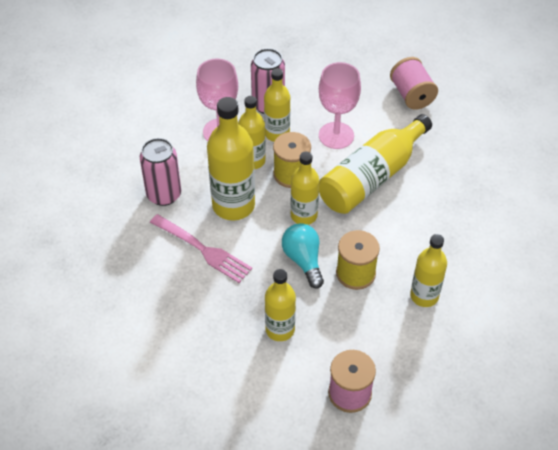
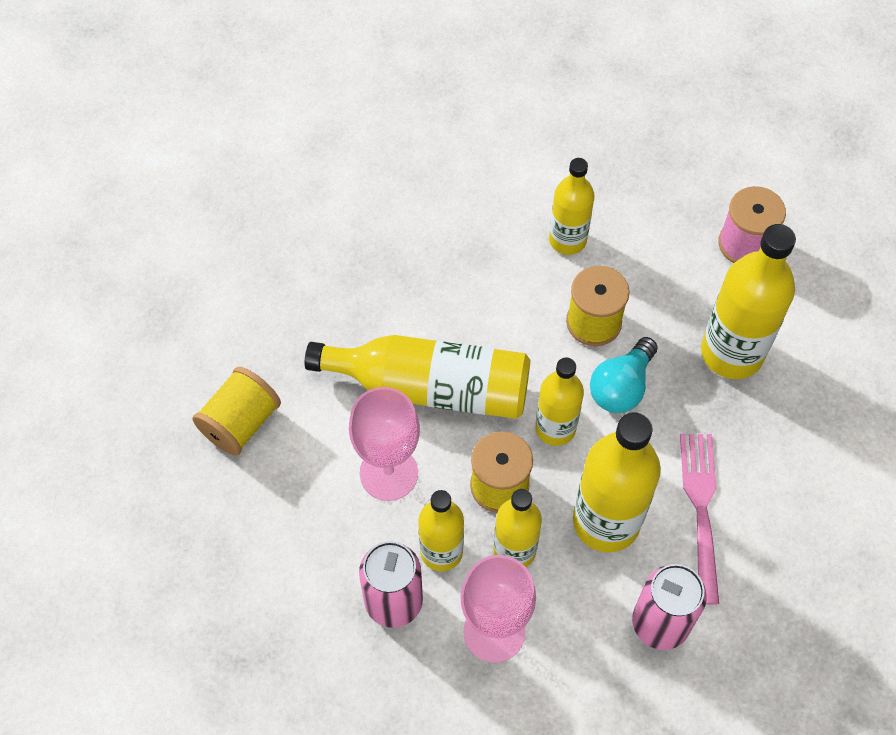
camera: 125 degrees left, 10 degrees up
(280, 329) = (732, 353): yellow bottle -> yellow bottle, size x1.60
(412, 95) = (241, 423): pink spool -> yellow spool

